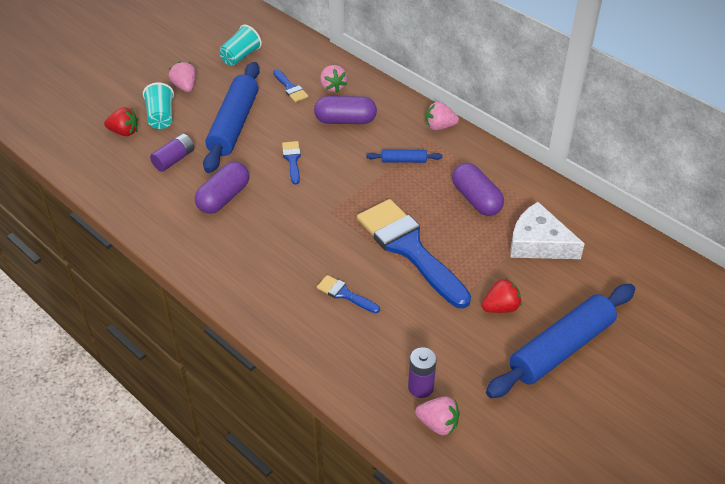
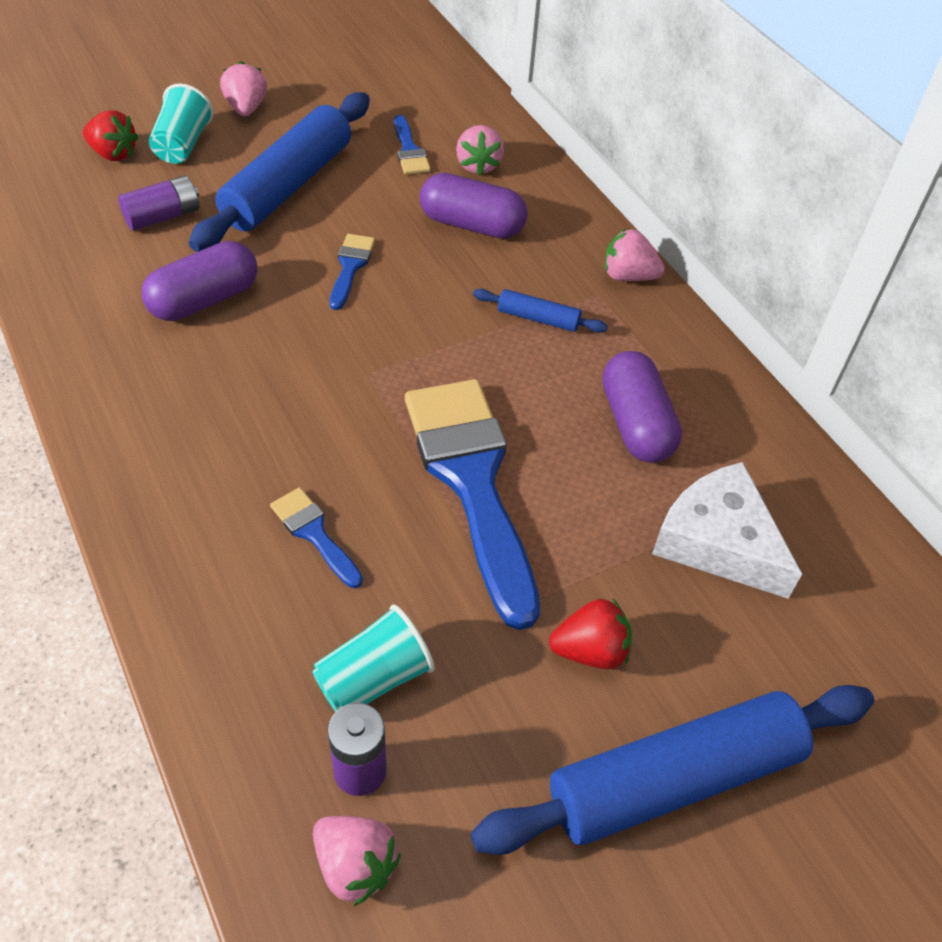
camera: 15 degrees right, 5 degrees up
(240, 56) = (357, 83): turquoise cup -> turquoise cup (373, 678)

